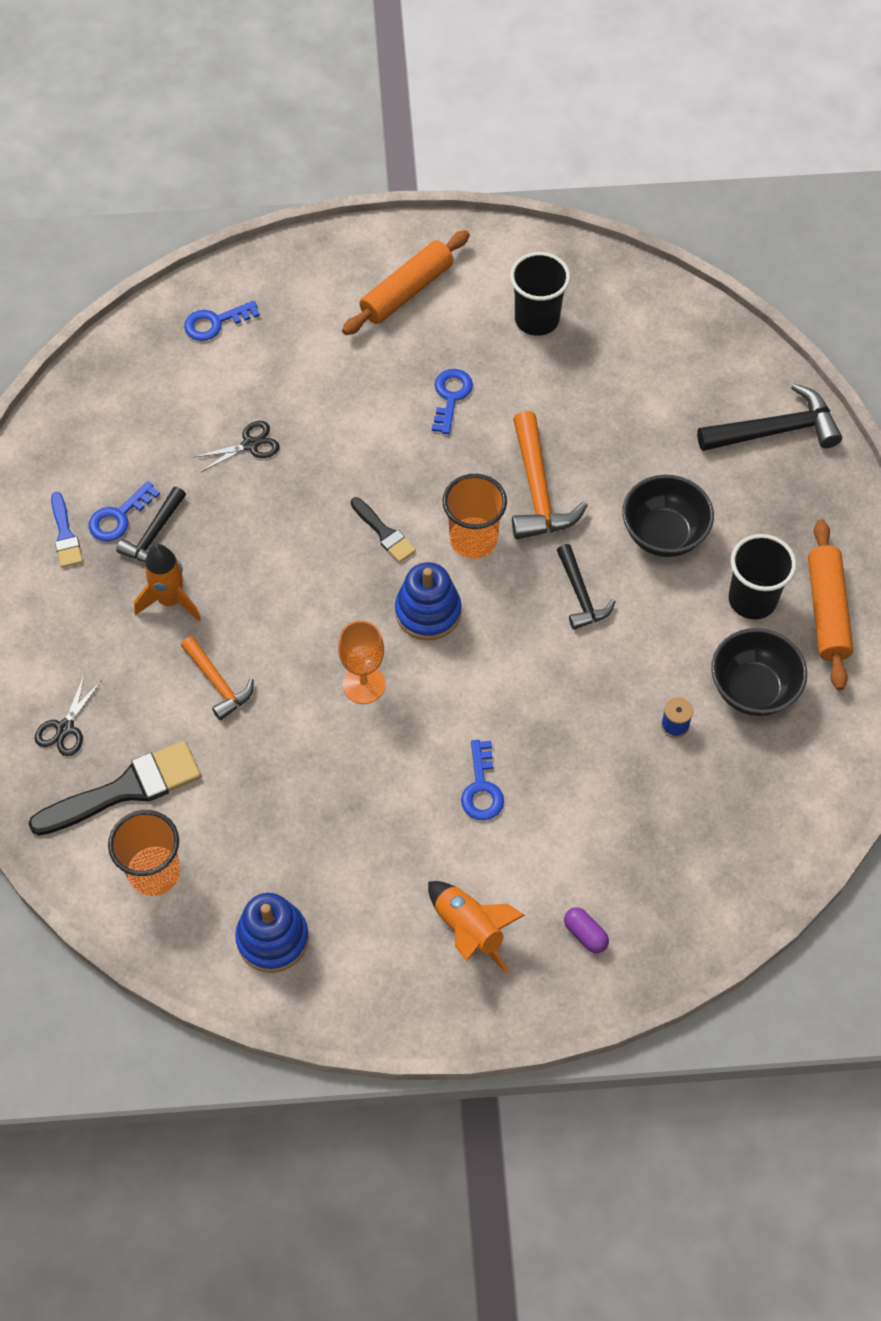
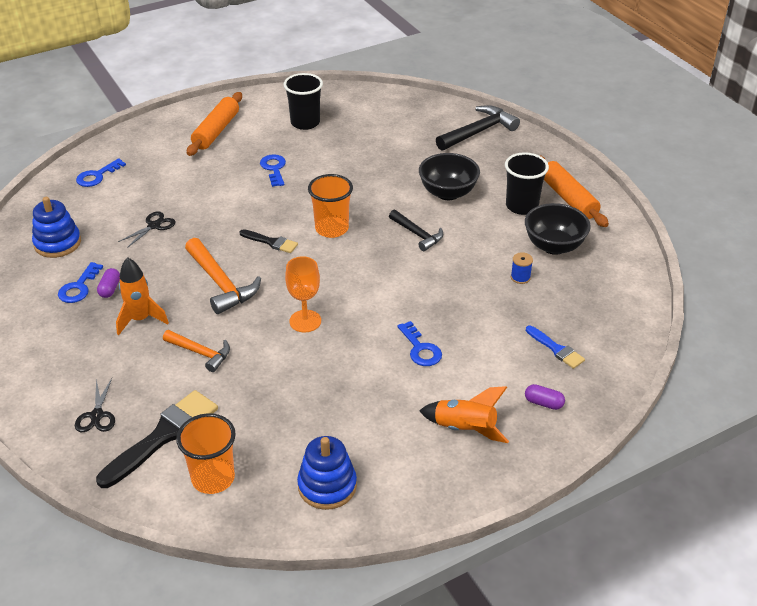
camera: 25 degrees left, 20 degrees down
(65, 535) = (42, 308): blue brush -> blue brush (556, 349)
(154, 535) = (110, 289): black hammer -> purple capsule
(428, 612) = (325, 271): blue stacking toy -> blue stacking toy (57, 243)
(538, 491) = (357, 195): orange hammer -> orange hammer (221, 284)

